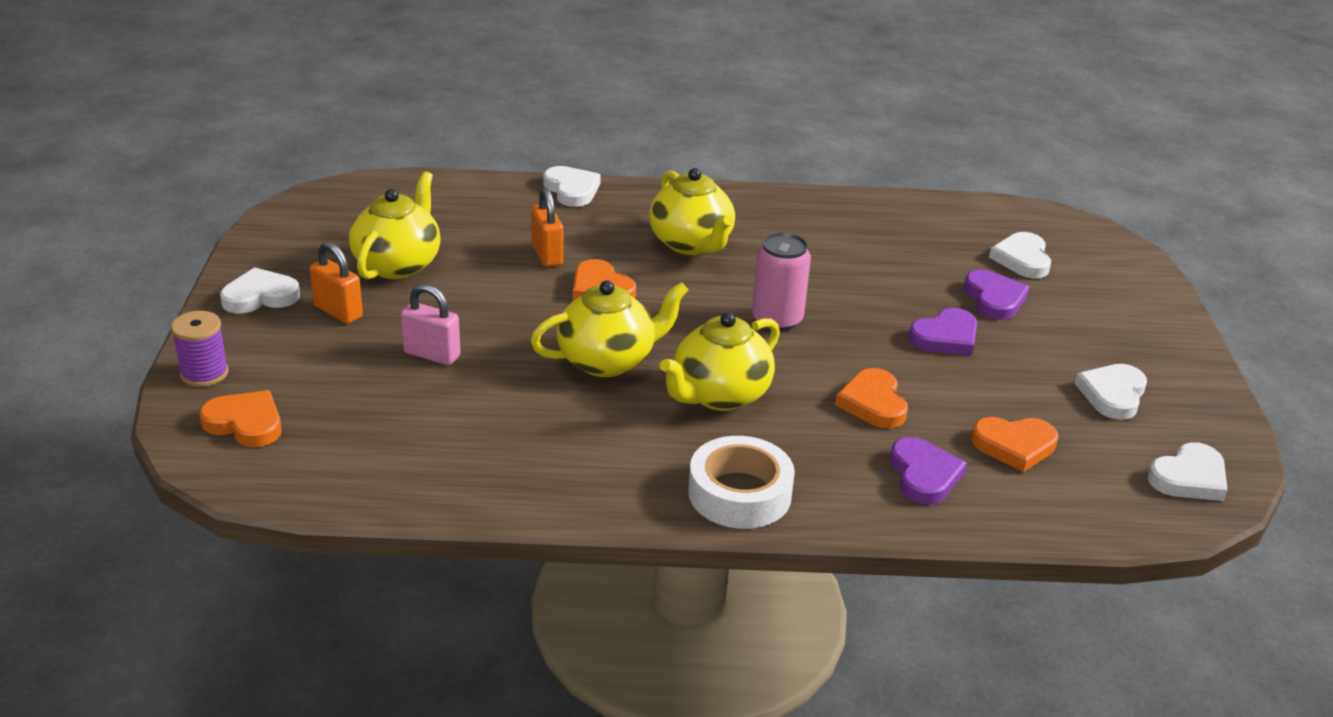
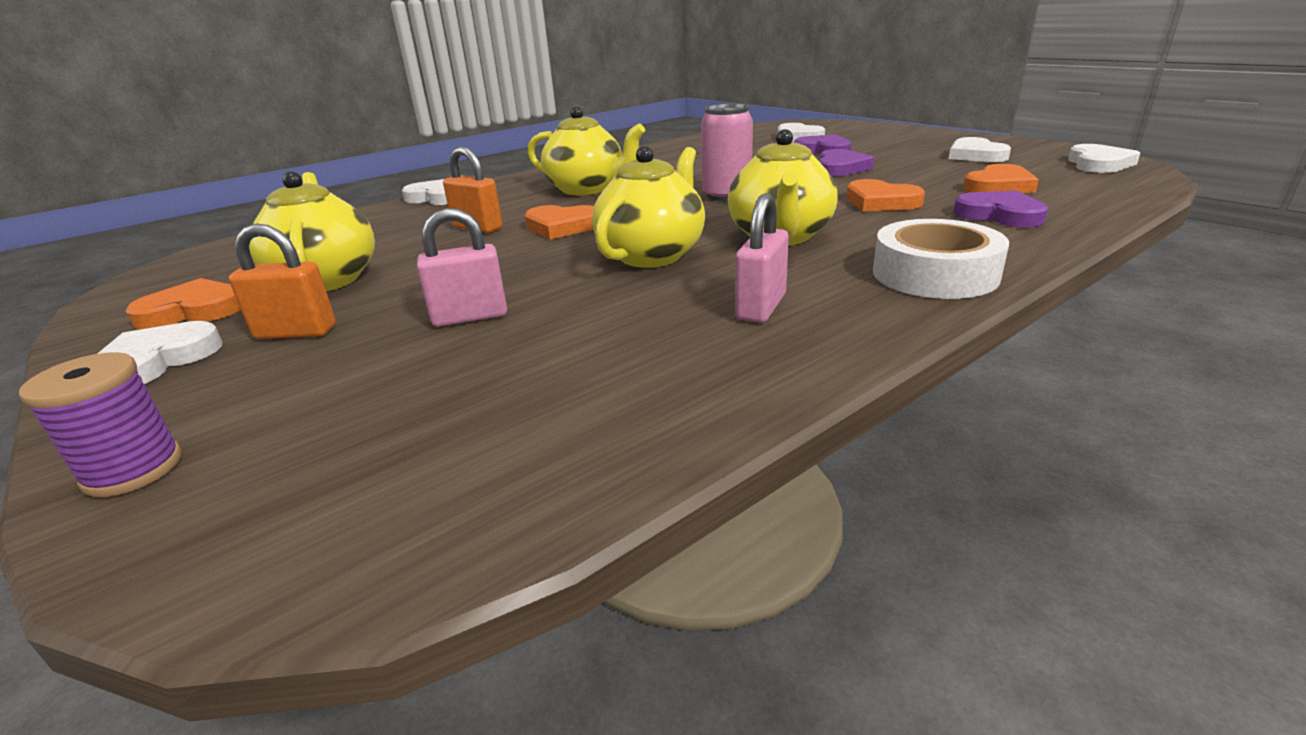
camera: 35 degrees left, 5 degrees down
(245, 423) = (282, 490): orange heart -> orange heart (193, 311)
(588, 450) = (761, 307): none -> pink padlock

